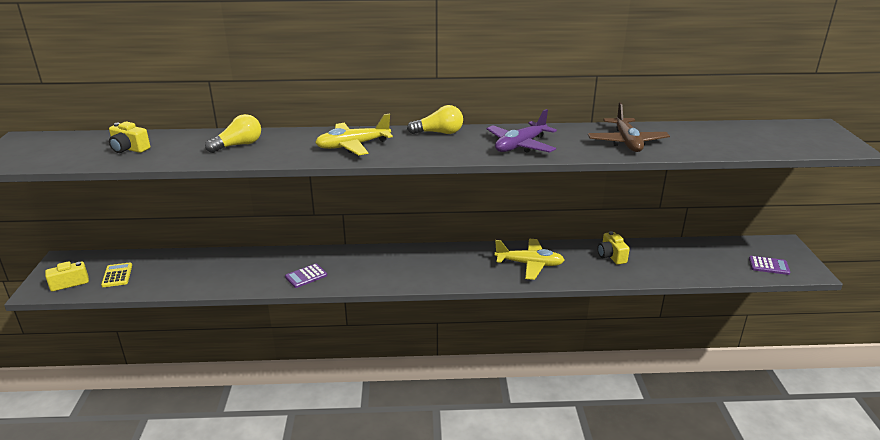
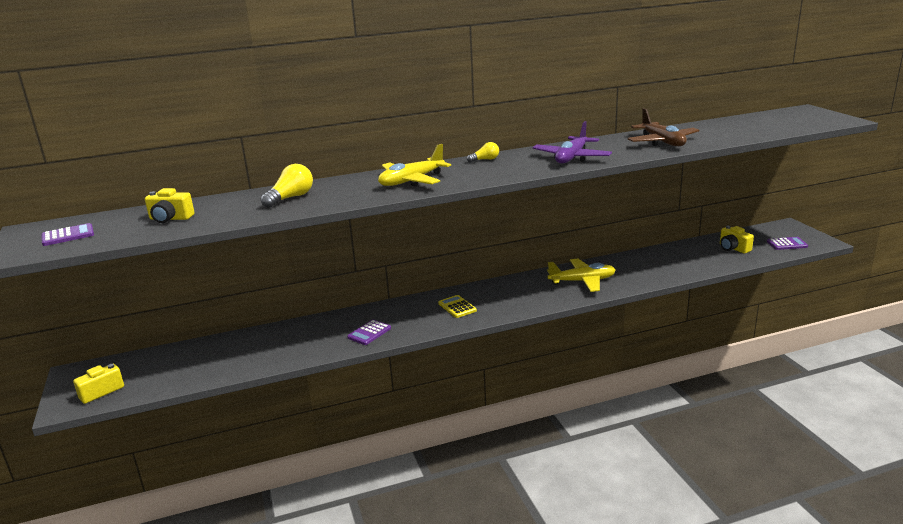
camera: 15 degrees left, 5 degrees down
(43, 151) = (68, 235): none -> purple calculator
(117, 275) = (154, 373): yellow calculator -> yellow calculator (457, 307)
(439, 133) = (485, 160): yellow light bulb -> yellow light bulb, size x0.60
(611, 256) = (650, 261): yellow camera -> yellow camera (733, 248)

